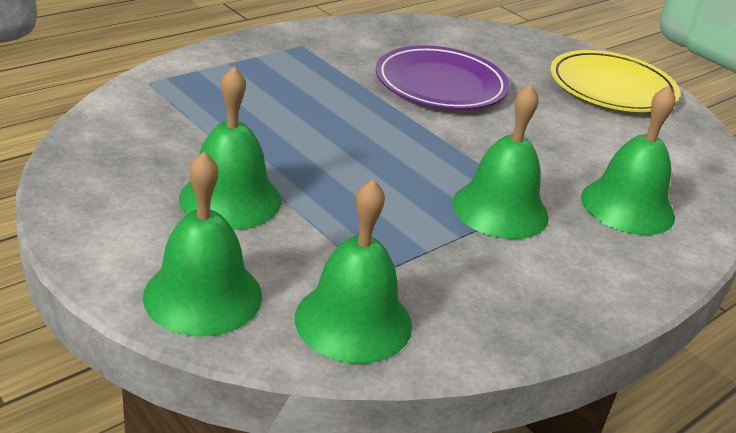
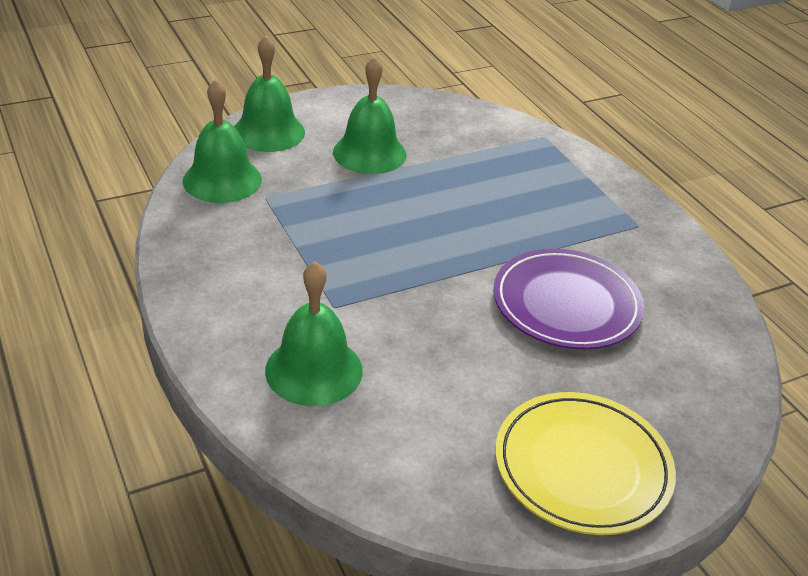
camera: 105 degrees right, 5 degrees up
(500, 209) = (328, 280): green bell -> none

